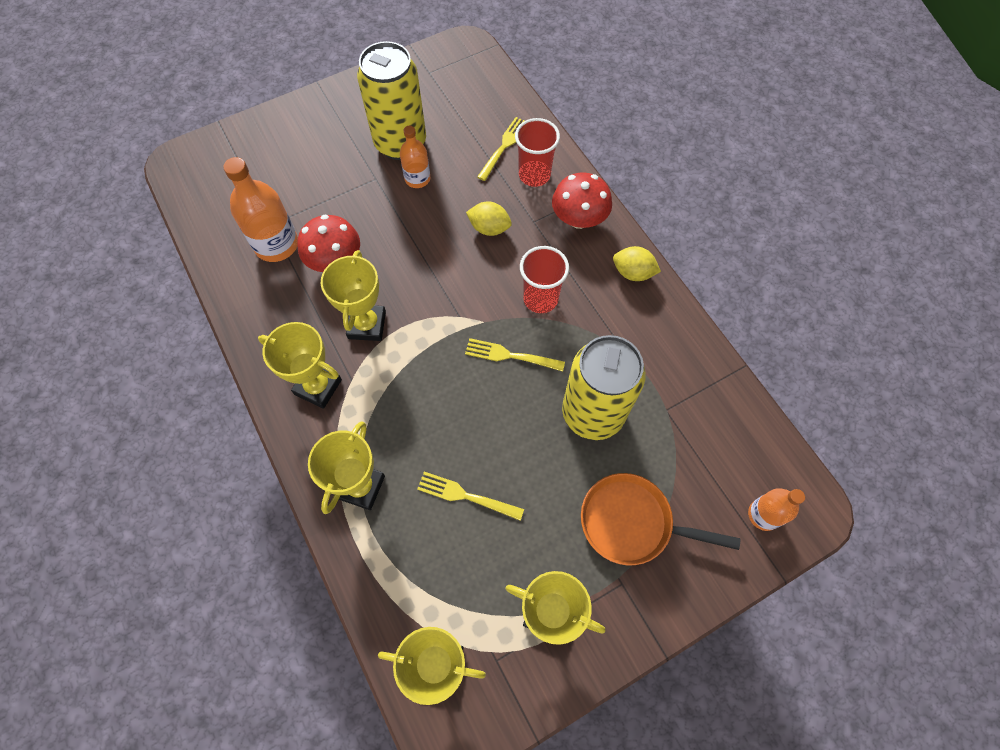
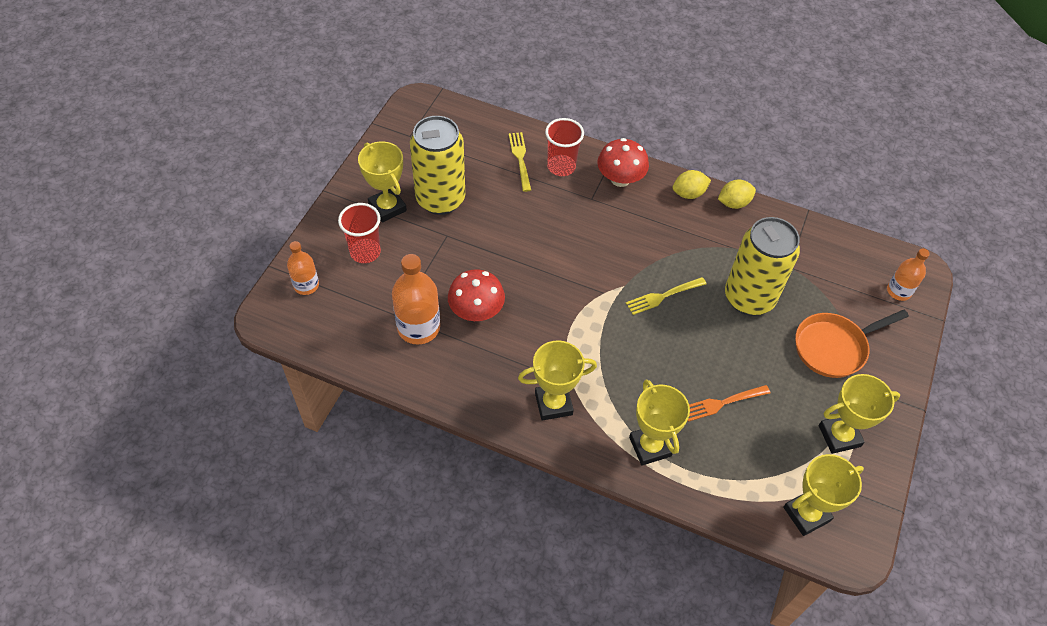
camera: 40 degrees left, 10 degrees down
(367, 325) = (545, 340): yellow trophy -> yellow trophy (387, 207)
(417, 179) = (479, 217): orange bottle -> orange bottle (306, 285)
(466, 496) = (723, 403): yellow fork -> orange fork
(489, 228) = (565, 221): yellow lemon -> yellow lemon (733, 203)
(540, 299) = (646, 247): red cup -> red cup (365, 252)

